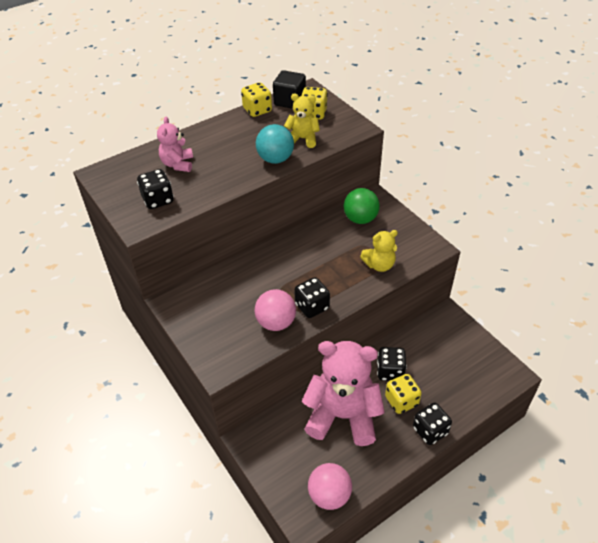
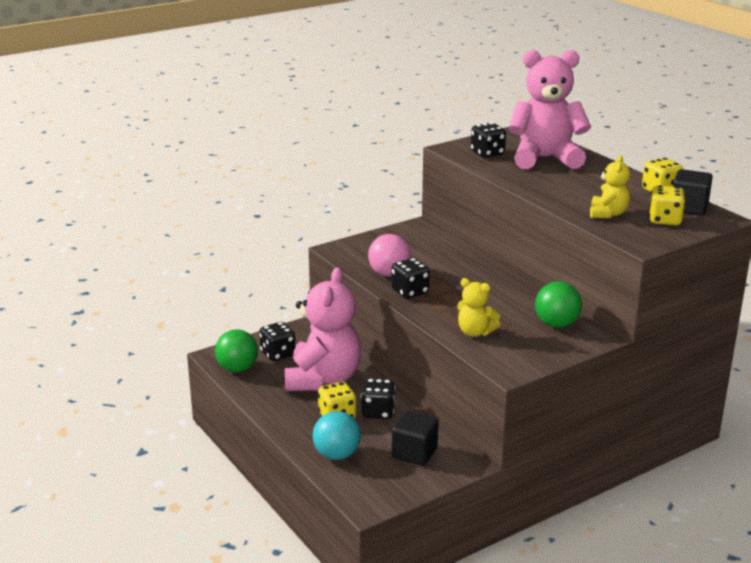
camera: 90 degrees right, 20 degrees down
(178, 164) = (545, 158): pink teddy bear -> pink teddy bear, size x2.03
(275, 159) = (564, 200): turquoise ball -> turquoise ball (337, 455)
(329, 495) = (237, 369): pink ball -> green ball
(379, 265) = (475, 332): yellow teddy bear -> yellow teddy bear turned 45 degrees counterclockwise
(430, 431) = (296, 432): black dice -> black dice (278, 354)
(442, 346) = (414, 453): none -> black cube

